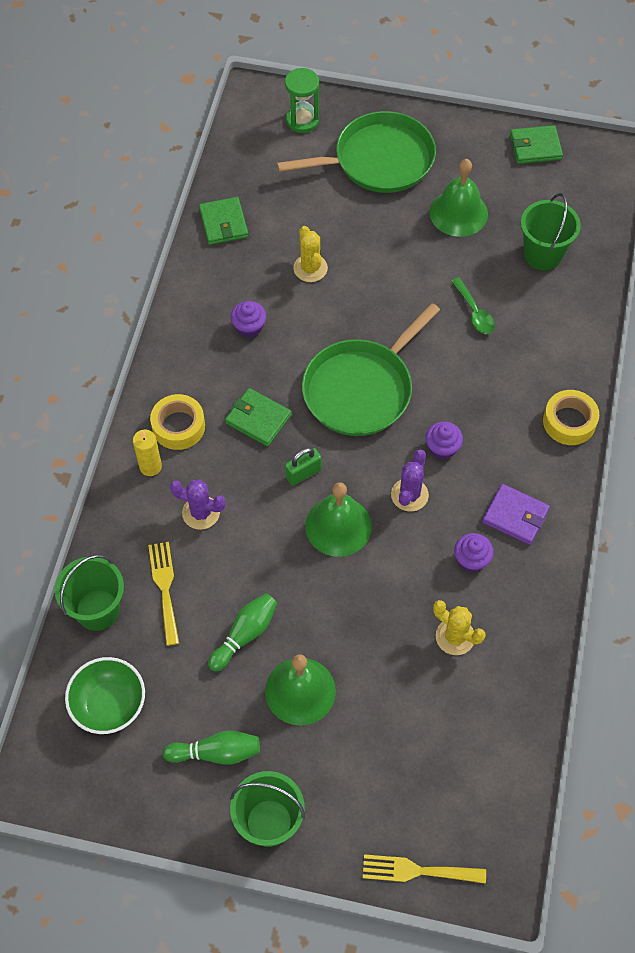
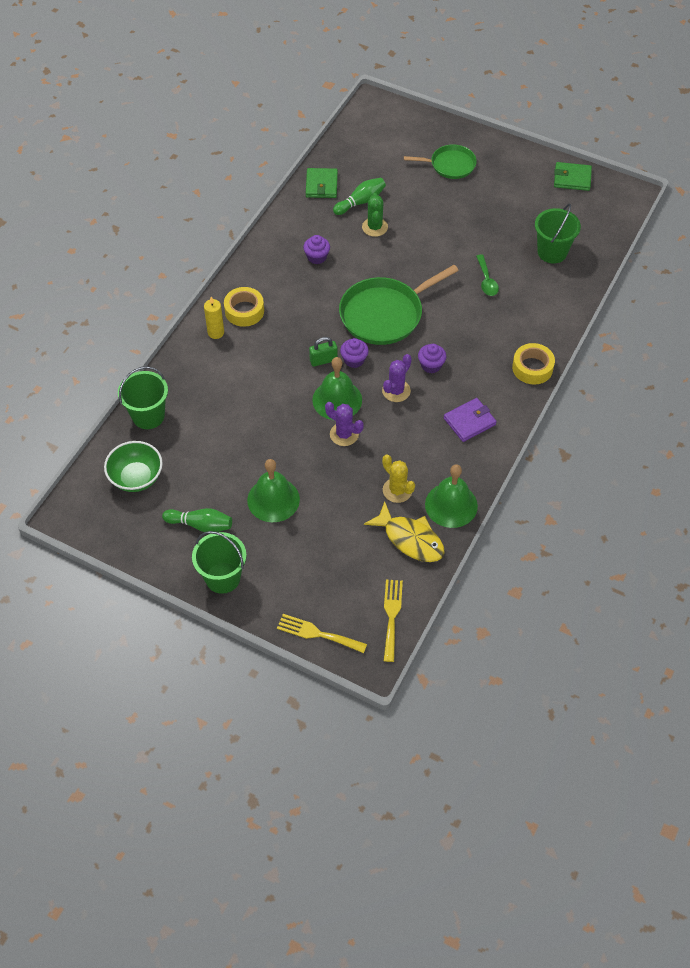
camera: 15 degrees right, 5 degrees down
(165, 588) = (199, 412): yellow fork -> yellow fork (391, 616)
(201, 513) = (241, 370): purple cactus -> purple cactus (344, 434)
(245, 634) = (246, 455): green bowling pin -> green bowling pin (360, 202)
(258, 419) = (303, 318): green wallet -> none
(302, 120) = (402, 128): green hourglass -> none
(310, 268) = (374, 227): yellow cactus -> green cactus
(378, 160) = (450, 165): green pan -> green pan, size x0.59
(458, 213) = (498, 212): green bell -> green bell (451, 505)
(471, 560) = (427, 443): purple cupcake -> purple cupcake (354, 360)
(493, 702) = (410, 539): none -> yellow fish
(515, 516) = (469, 421): purple wallet -> purple wallet turned 75 degrees counterclockwise

